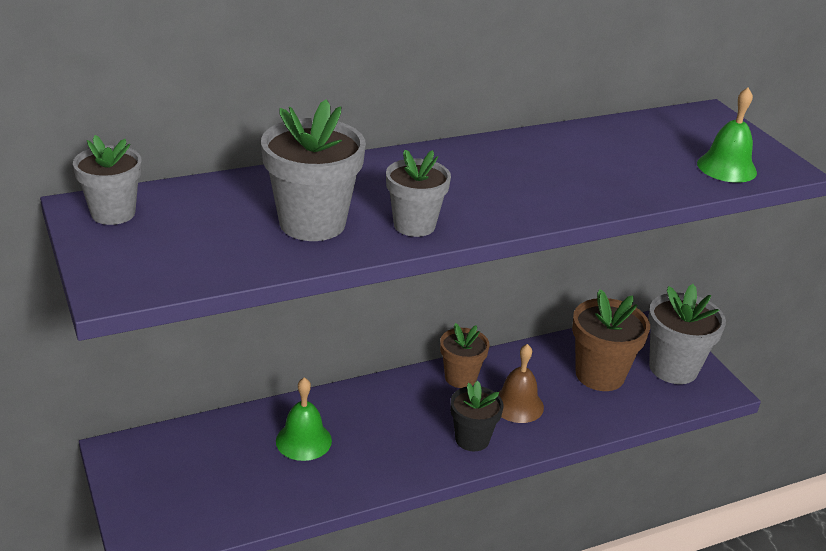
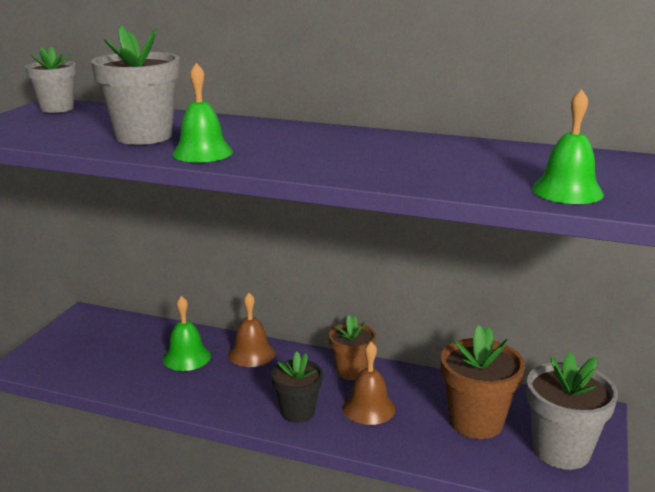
camera: 45 degrees right, 10 degrees down
(356, 405) = (251, 354): none -> brown bell
(414, 225) = (202, 152): grey flower pot -> green bell

